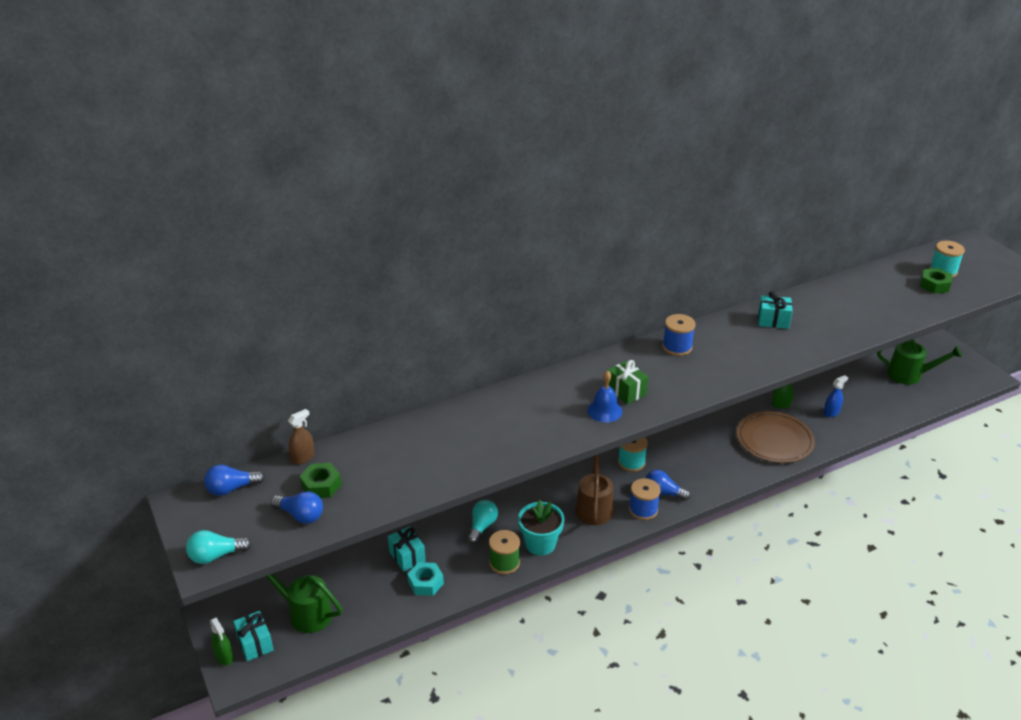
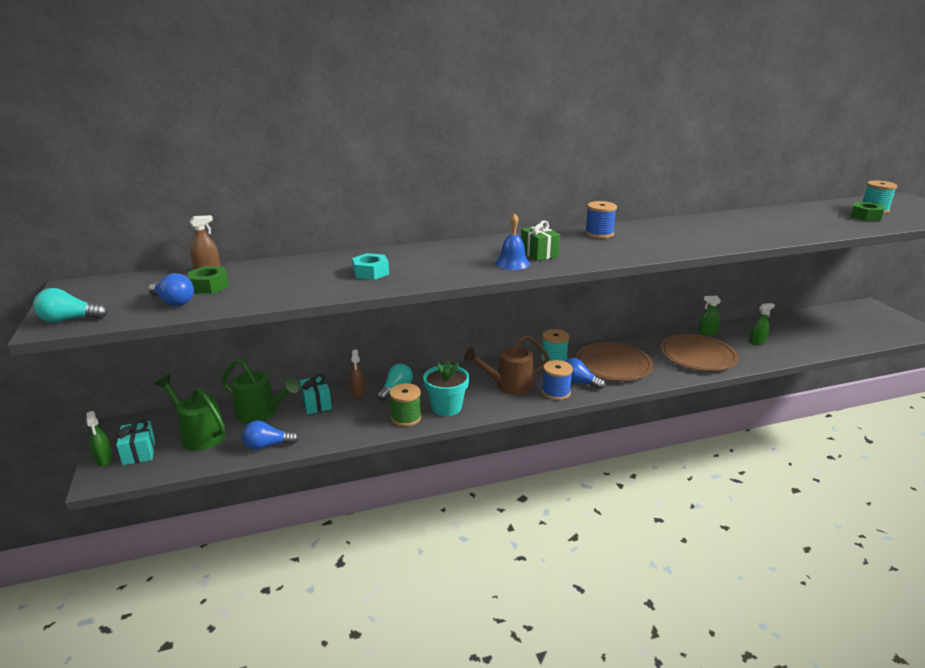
camera: 10 degrees right, 10 degrees down
(232, 488) = (126, 282): blue light bulb -> blue light bulb (267, 445)
(426, 583) = (324, 425): turquoise nut -> turquoise nut (371, 272)
(444, 536) = (358, 393): none -> brown spray bottle
(594, 506) = (508, 385): brown watering can -> brown watering can turned 120 degrees counterclockwise
(692, 463) = (613, 365): none -> brown plate
(773, 320) = (698, 226): turquoise gift -> none
(831, 412) = (757, 342): blue spray bottle -> green spray bottle
(910, 375) = (838, 324): green watering can -> green watering can (261, 413)

